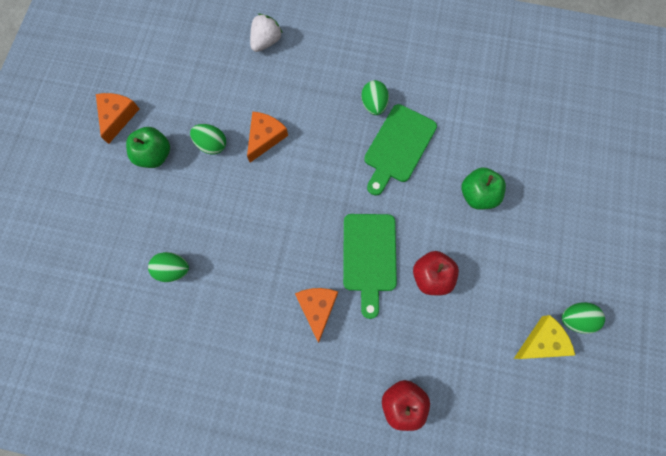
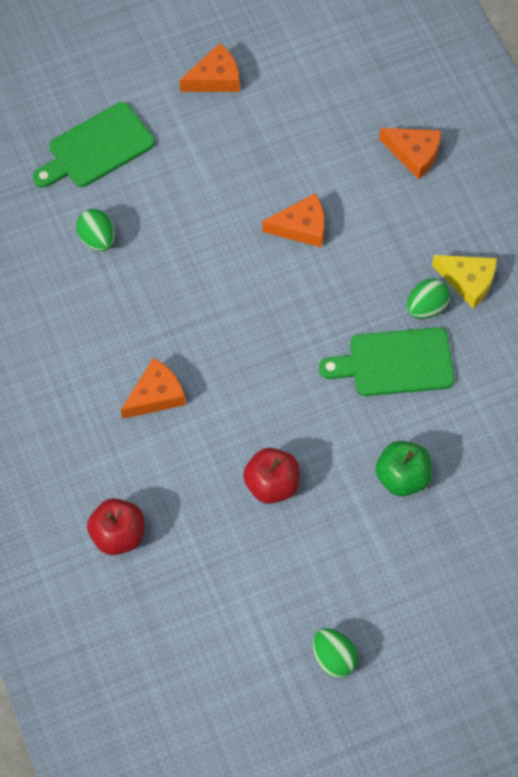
camera: 55 degrees right, 10 degrees down
(154, 155) = (201, 140): green apple -> none
(211, 144) = (253, 183): green egg -> none
(266, 41) = (414, 154): white strawberry -> orange cheese
(369, 257) = (247, 410): green cutting board -> green cutting board (96, 148)
(542, 342) = (282, 637): yellow cheese -> yellow cheese (468, 281)

